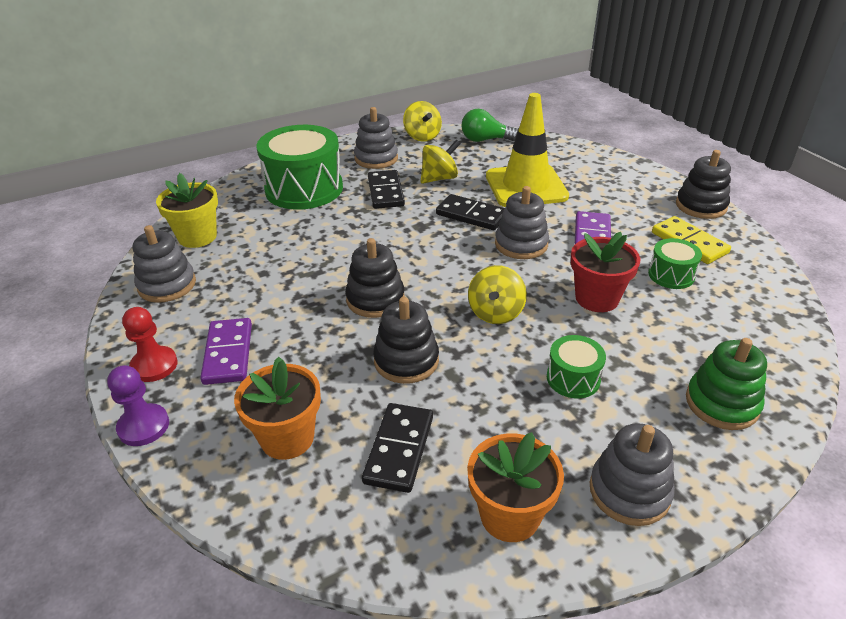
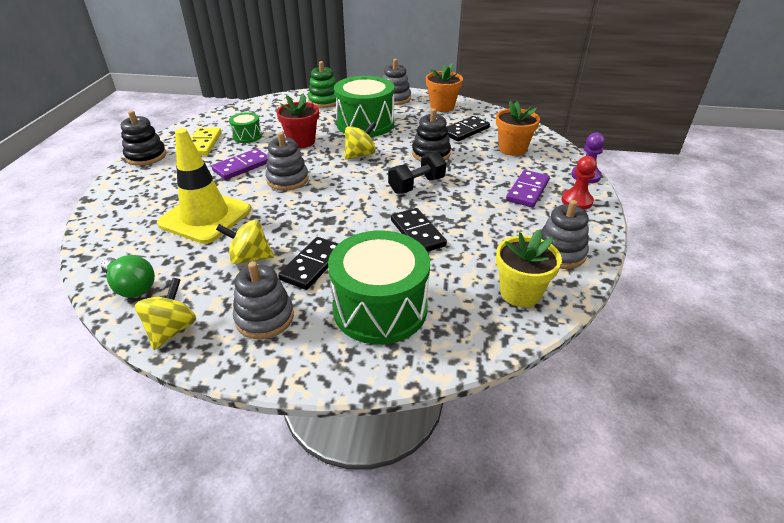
camera: 145 degrees left, 0 degrees up
(375, 299) = (417, 185): black stacking toy -> black dumbbell
(471, 215) = (282, 212): black domino -> black domino (417, 233)
(573, 378) = (365, 124): green drum -> green drum, size x2.10

